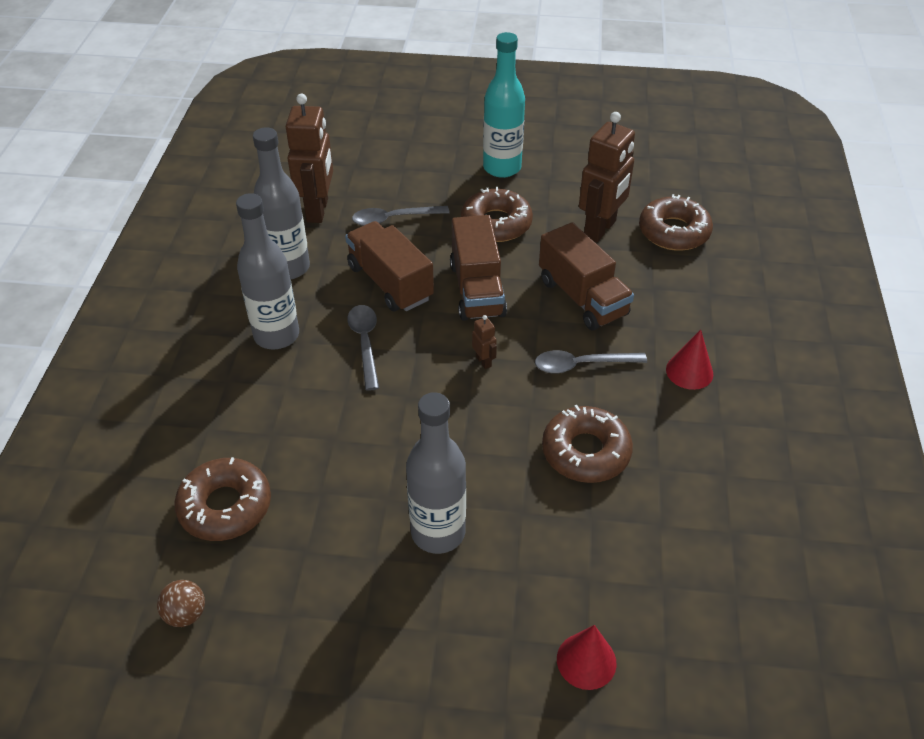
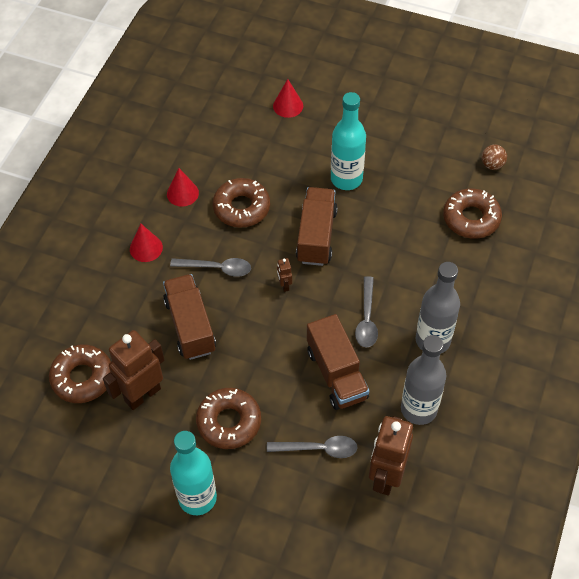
camera: 165 degrees left, 10 degrees up
(438, 532) = (346, 179): grey bottle -> turquoise bottle
(477, 289) = (269, 351): brown truck -> brown truck (316, 236)
(684, 456) = (182, 193): none -> red cone

